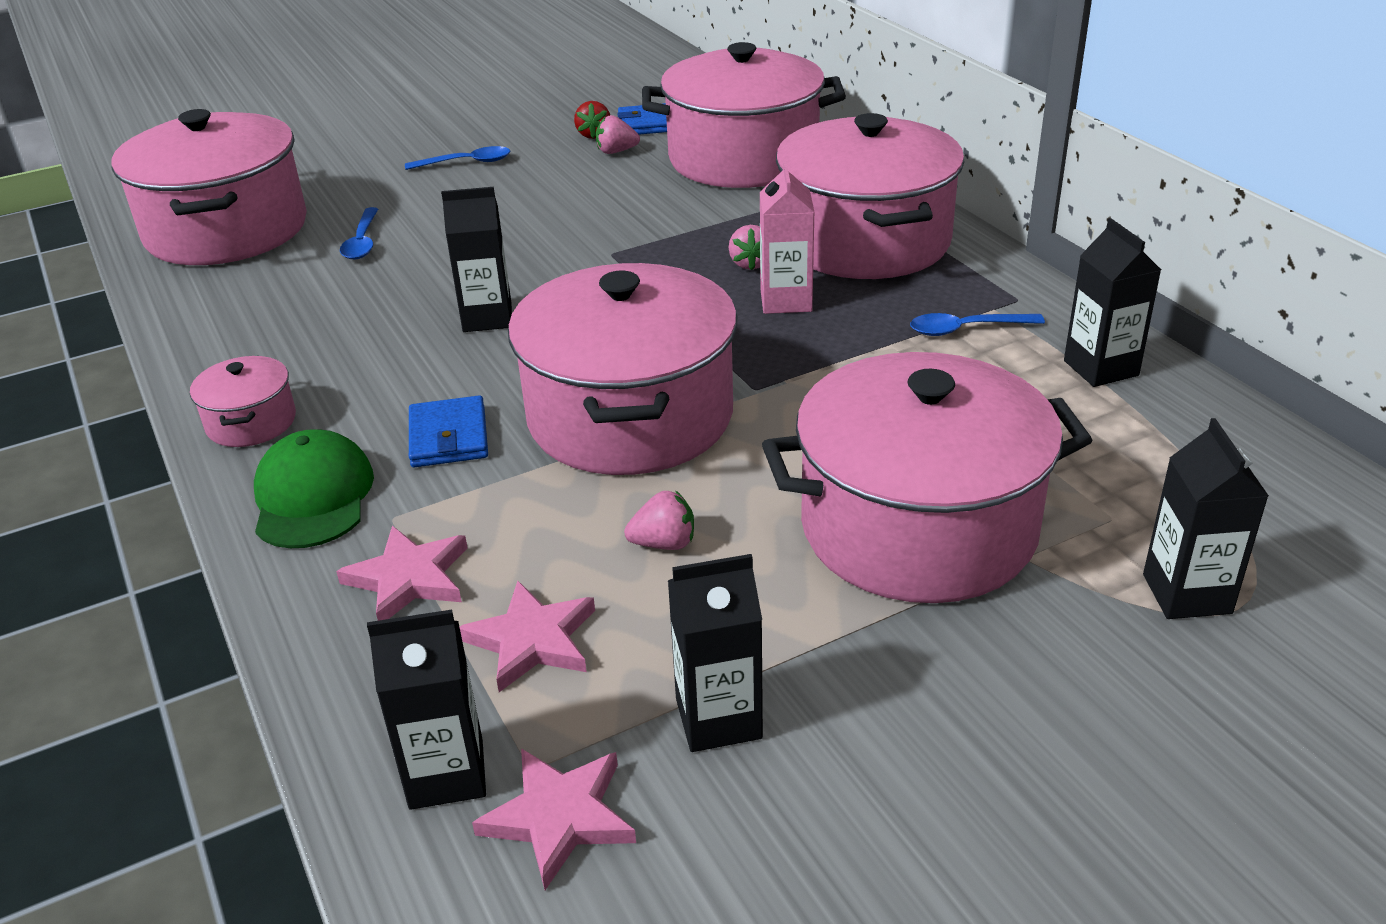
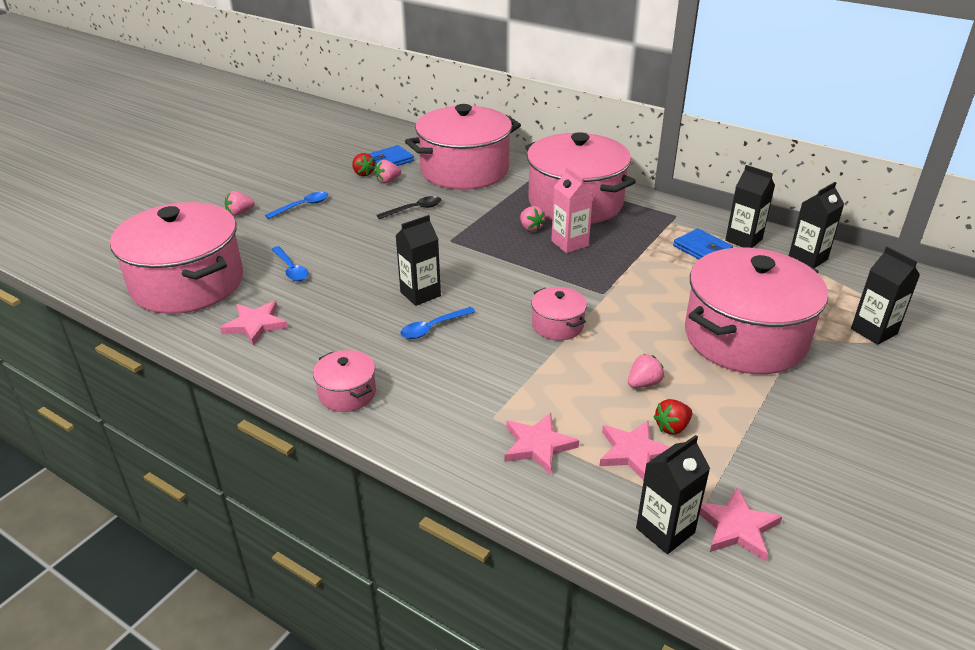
camera: 30 degrees left, 0 degrees up
(244, 302) = (255, 324): none -> pink star
(313, 497) = (435, 422): green cap -> none
(381, 155) = (240, 213): none -> pink strawberry
(448, 437) = (474, 365): blue wallet -> blue wallet (702, 249)
(609, 199) = (414, 209): none -> black spoon
(630, 416) = (557, 325): pink pot -> pink pot, size x0.44
(633, 625) = (672, 427): none -> red strawberry
(718, 718) = (754, 455): black carton -> black carton (807, 258)
(966, 329) = (668, 236): blue spoon -> blue spoon (433, 328)

